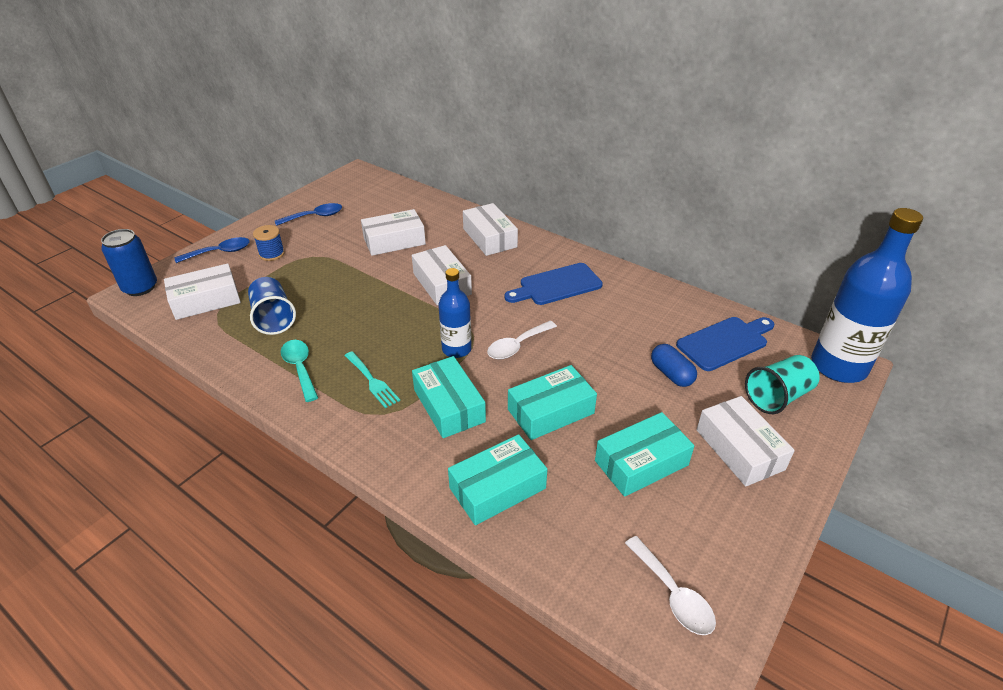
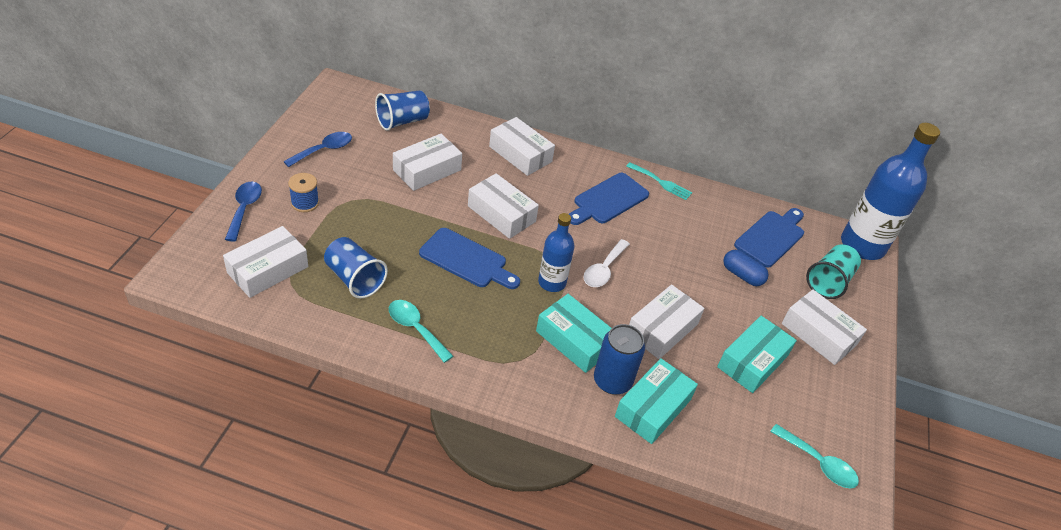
camera: 25 degrees left, 5 degrees up
(140, 288) = (181, 266): blue can -> blue can (612, 381)
(220, 252) = (244, 209): blue spoon -> blue spoon turned 45 degrees counterclockwise
(372, 381) = (492, 329): turquoise fork -> turquoise fork (661, 182)
(385, 317) = (466, 260): none -> blue cutting board
(396, 202) = (402, 121): none -> blue cup
(550, 411) = (662, 329): turquoise box -> white box
(673, 595) = (818, 463): white spoon -> turquoise spoon

